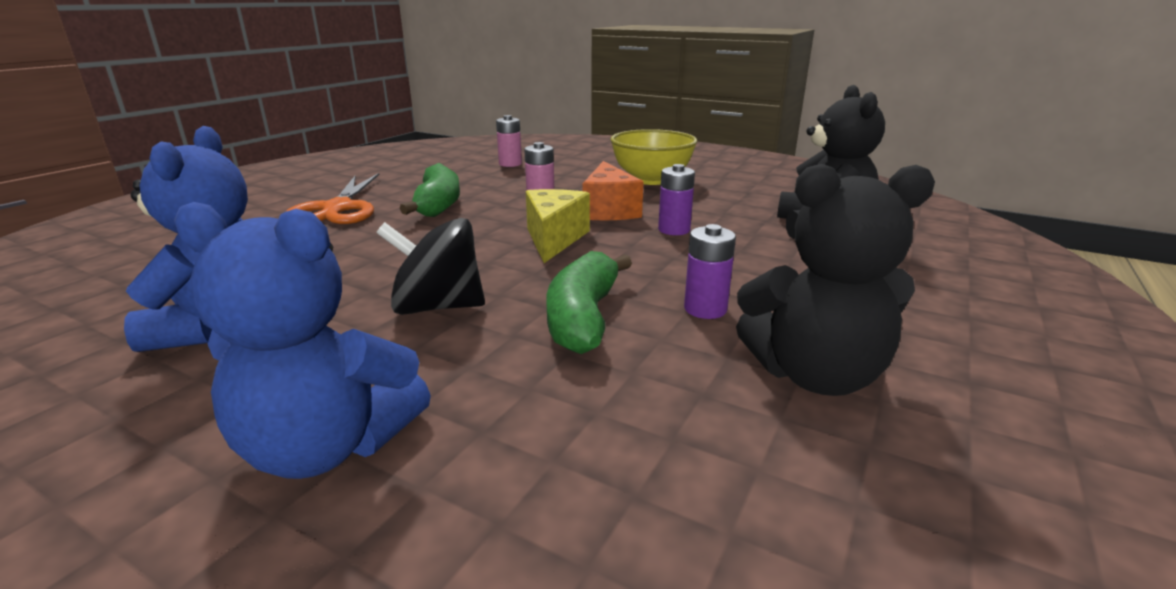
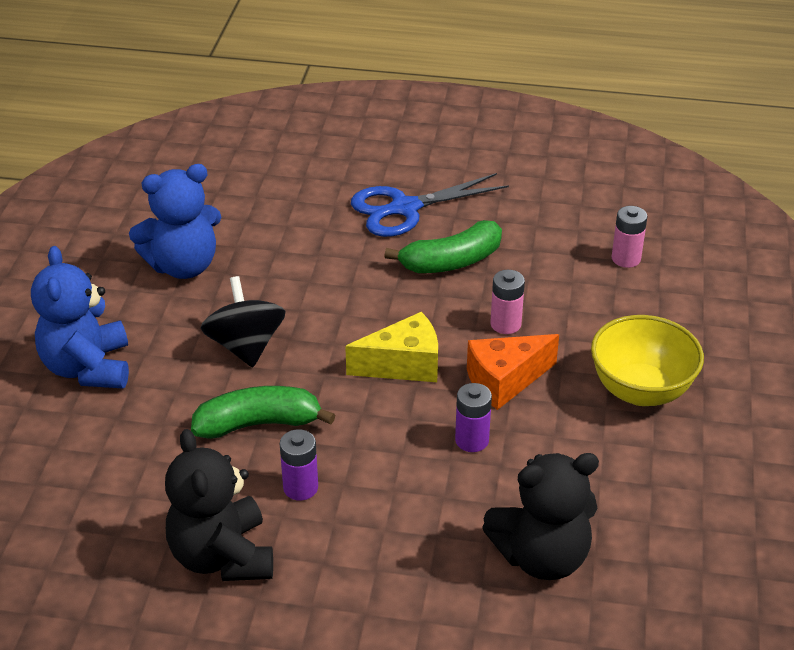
camera: 70 degrees right, 15 degrees up
(337, 209) = (404, 208): orange scissors -> blue scissors

